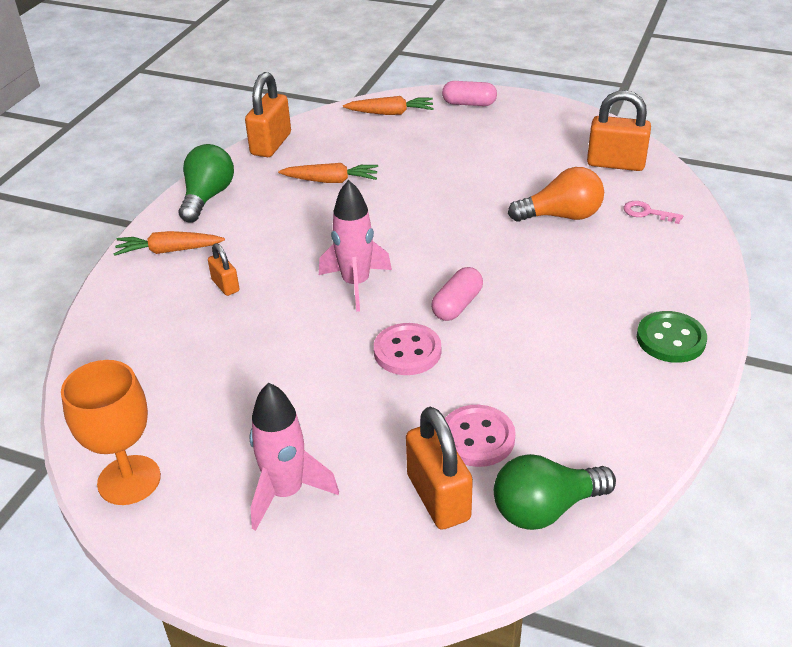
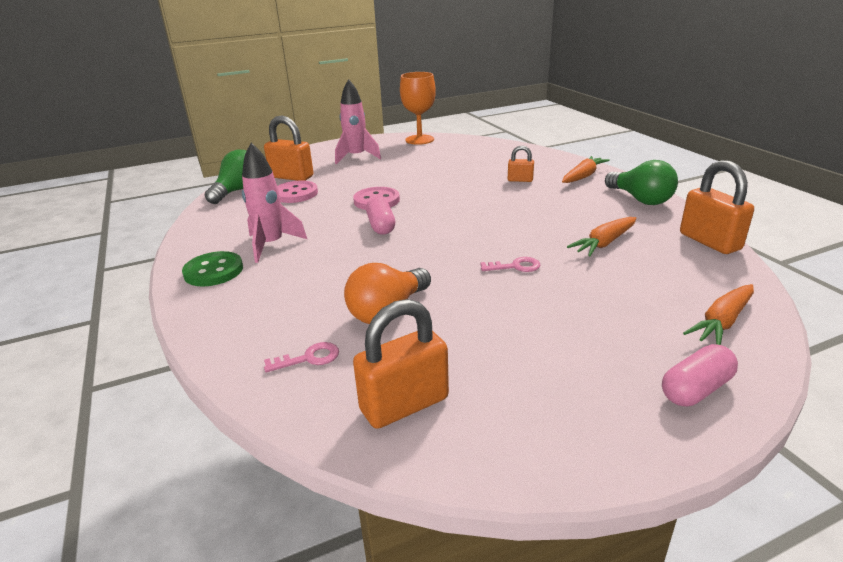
camera: 135 degrees right, 10 degrees down
(356, 284) = (457, 208): pink rocket -> pink rocket (271, 245)
(425, 199) = (515, 266): none -> pink key

